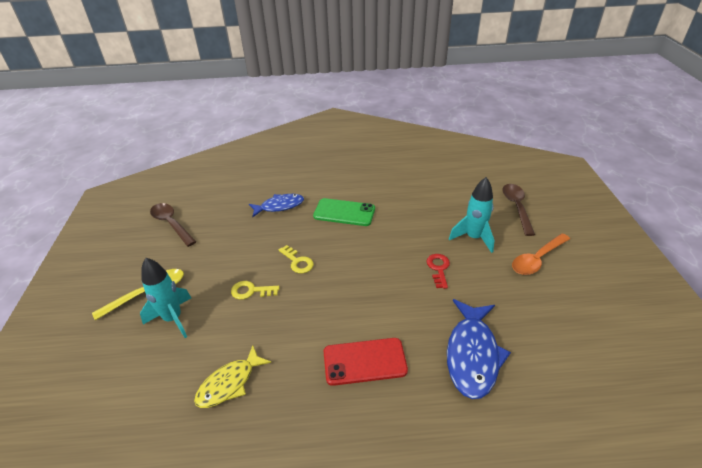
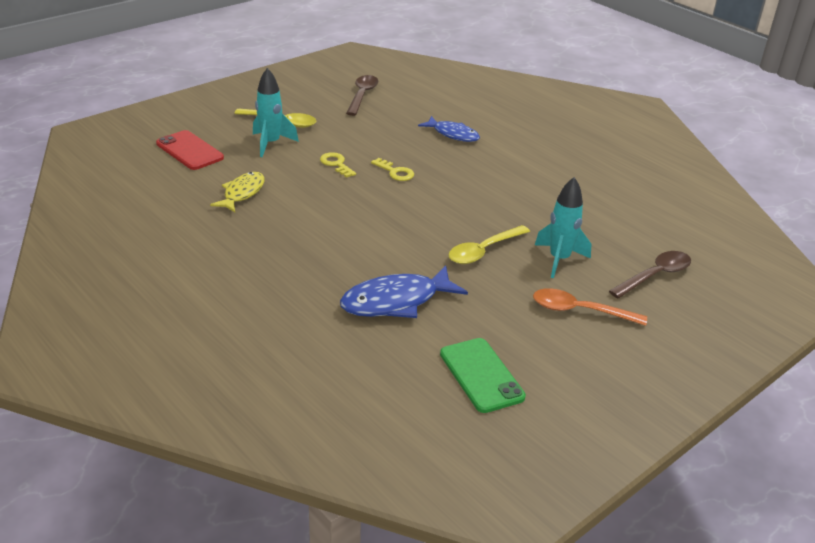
camera: 50 degrees right, 5 degrees down
(229, 383) = (242, 193): yellow fish -> yellow fish turned 105 degrees clockwise
(297, 262) = (395, 172): yellow key -> yellow key turned 60 degrees counterclockwise
(344, 212) = (492, 171): green phone -> green phone (481, 375)
(364, 361) = (326, 246): red phone -> red phone (189, 151)
(438, 268) = (484, 251): red key -> yellow spoon

